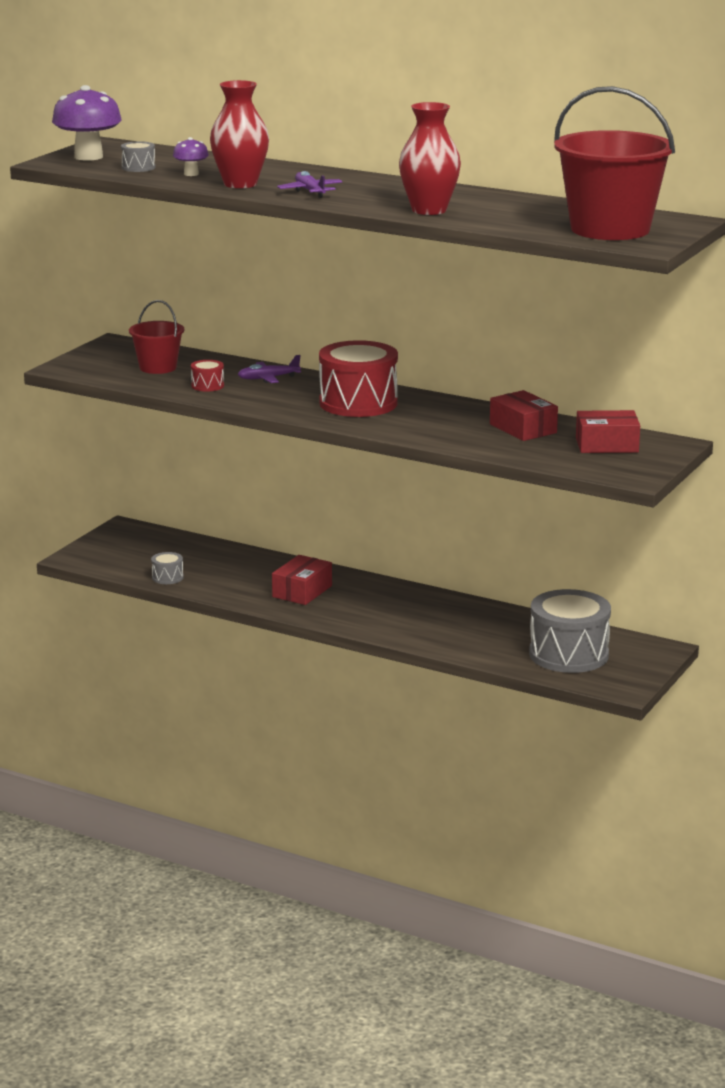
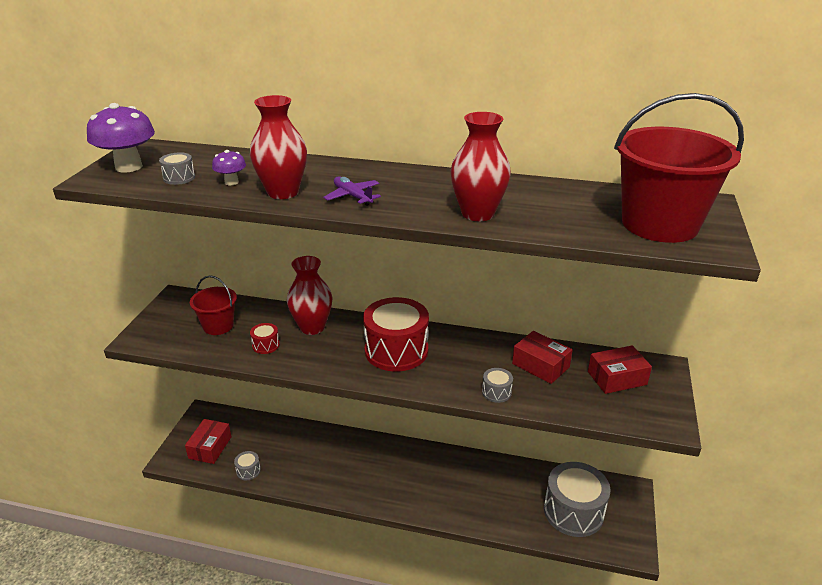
camera: 15 degrees left, 10 degrees up
(268, 378) = (312, 327): purple plane -> red vase
(302, 591) = (354, 469): red box -> red box (210, 447)
(454, 440) = (496, 392): none -> grey drum

